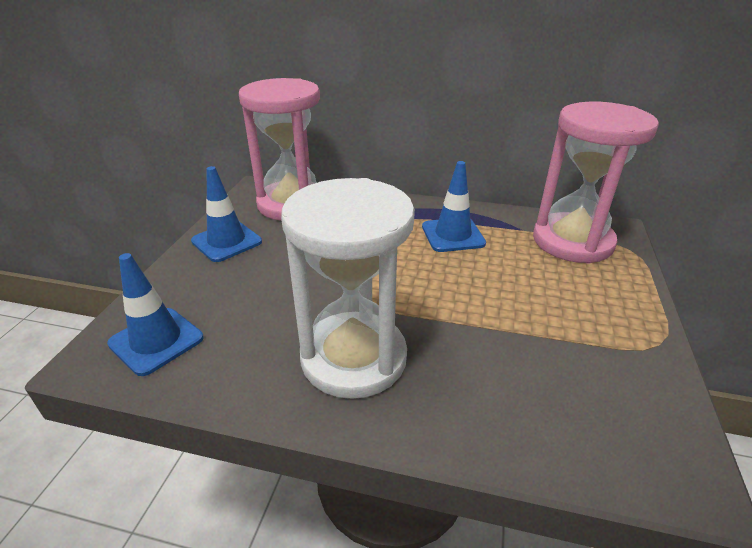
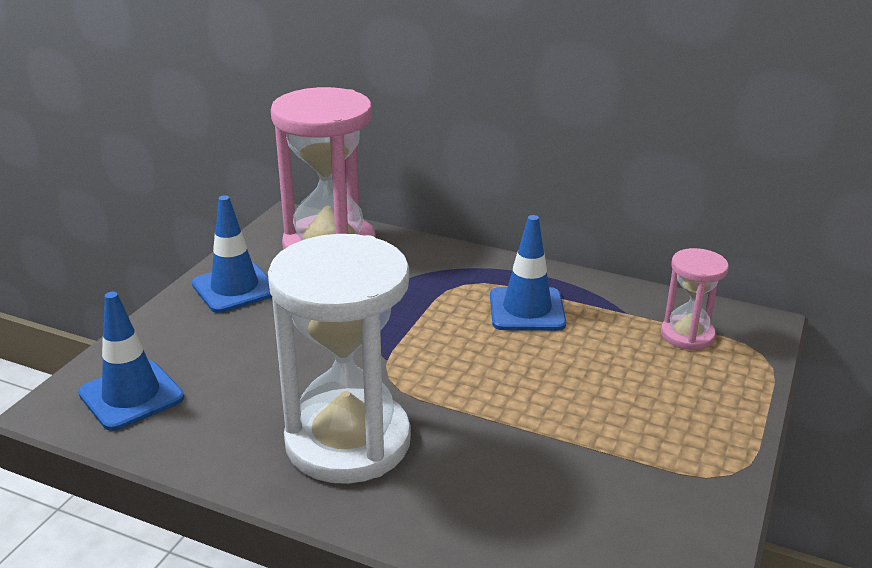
camera: 10 degrees right, 5 degrees down
(572, 241) = (687, 335): pink hourglass -> pink hourglass, size x0.49

